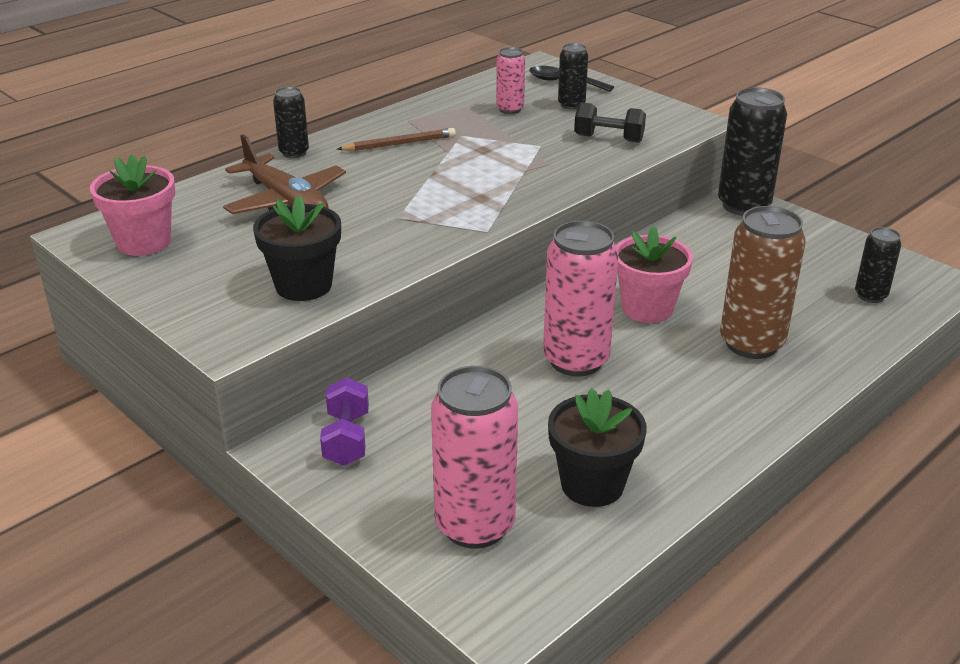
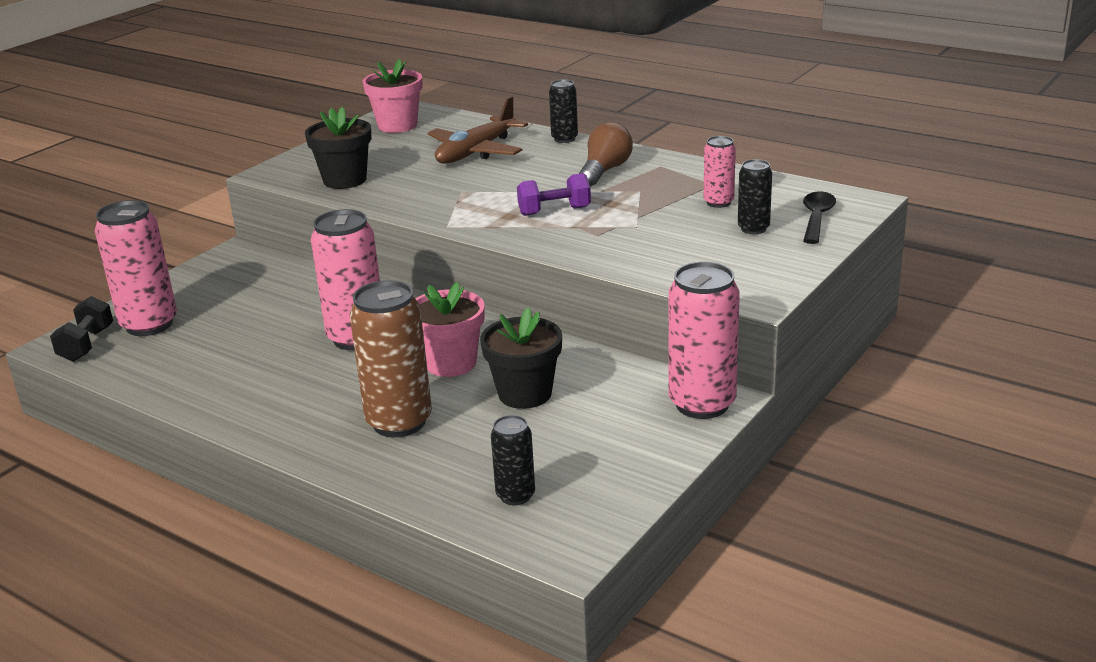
camera: 80 degrees right, 5 degrees down
(346, 439) = (247, 268): purple dumbbell -> purple dumbbell (554, 211)
(399, 144) = (605, 171): brown pencil -> brown light bulb
(592, 485) = (189, 362): black flower pot -> black flower pot (525, 394)
(608, 139) = (674, 255): black dumbbell -> black dumbbell (86, 345)
(743, 206) = (702, 404): black can -> pink can

